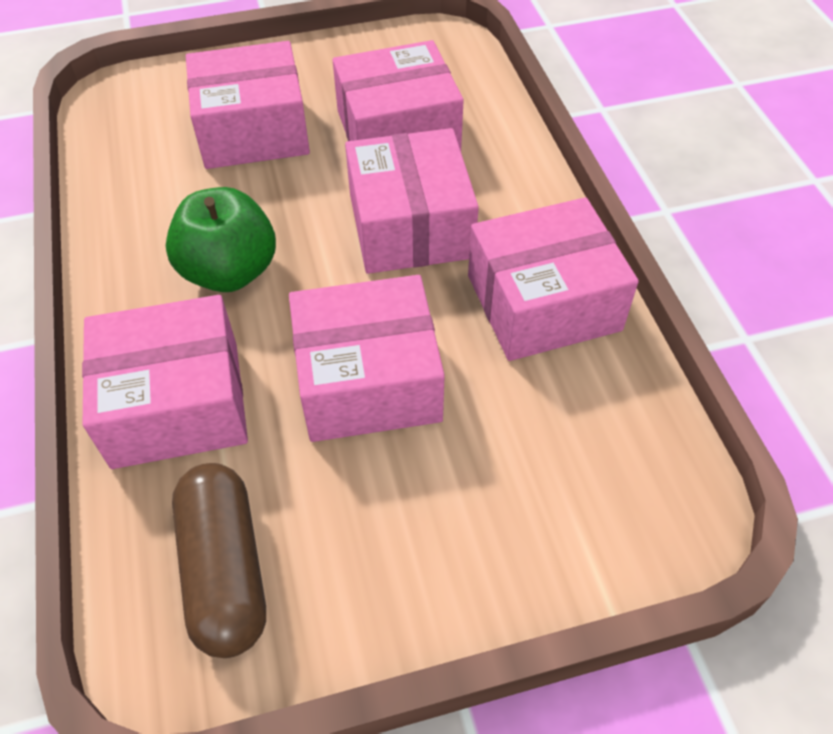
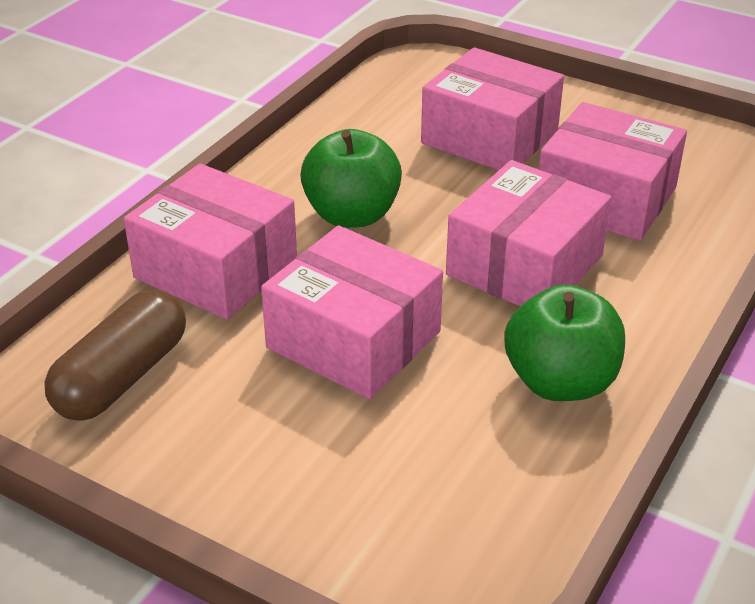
camera: 45 degrees right, 15 degrees down
(543, 303) = (560, 382): pink box -> green apple

